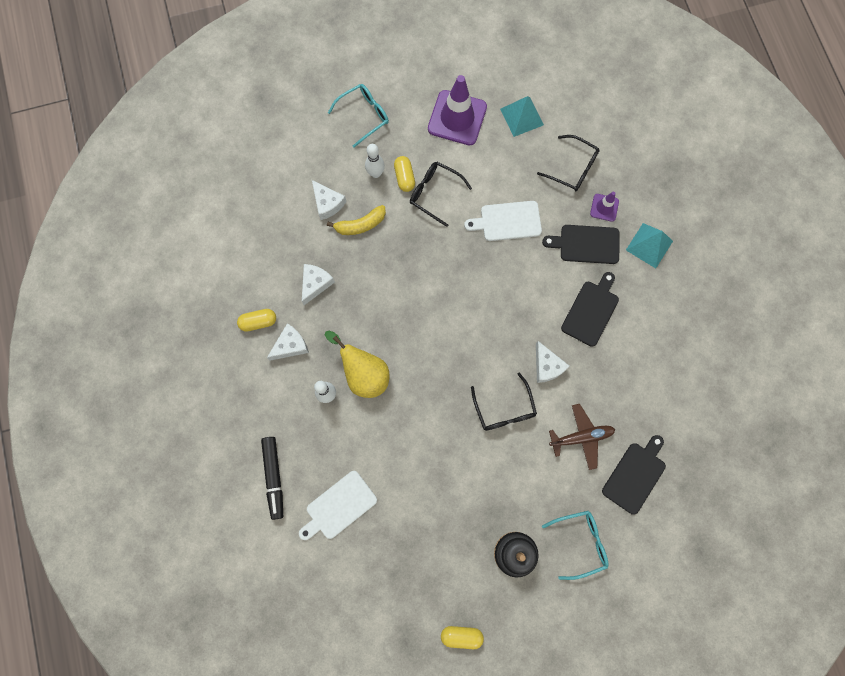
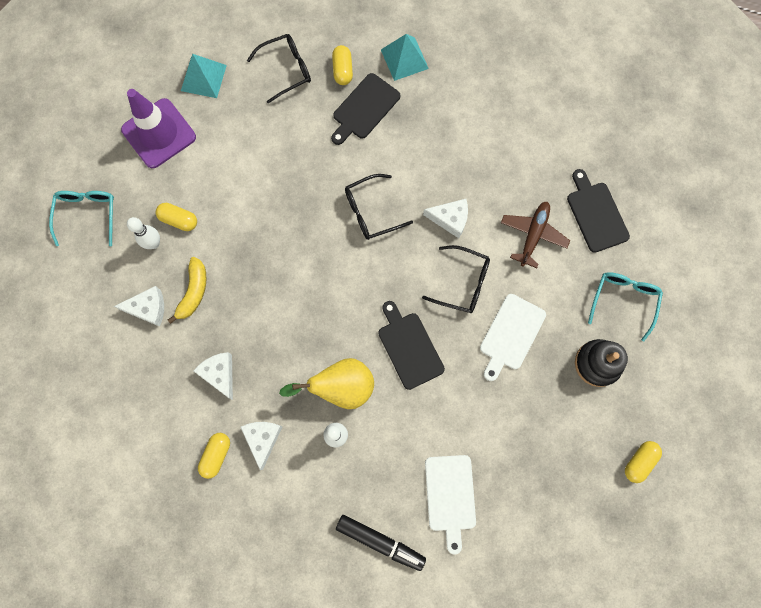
camera: 55 degrees left, 0 degrees up
(434, 193) = (216, 204): black glasses -> black glasses (371, 212)
(507, 221) = (292, 159): white cutting board -> white cutting board (511, 335)
(591, 311) = (427, 147): black cutting board -> black cutting board (409, 347)
(604, 207) = (342, 70): purple traffic cone -> yellow capsule

